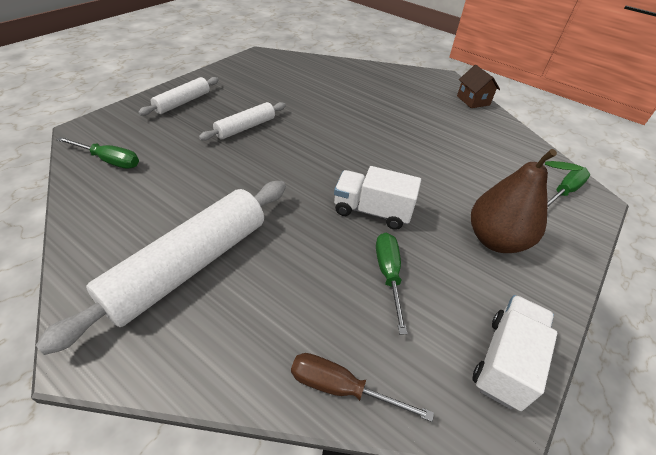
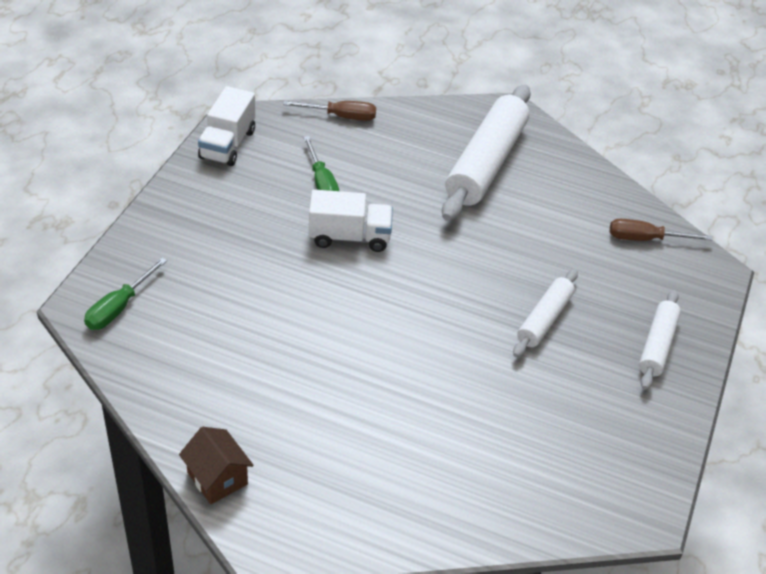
camera: 165 degrees right, 0 degrees up
(109, 160) = (645, 239): green screwdriver -> brown screwdriver
(495, 240) = (219, 231): brown pear -> none

